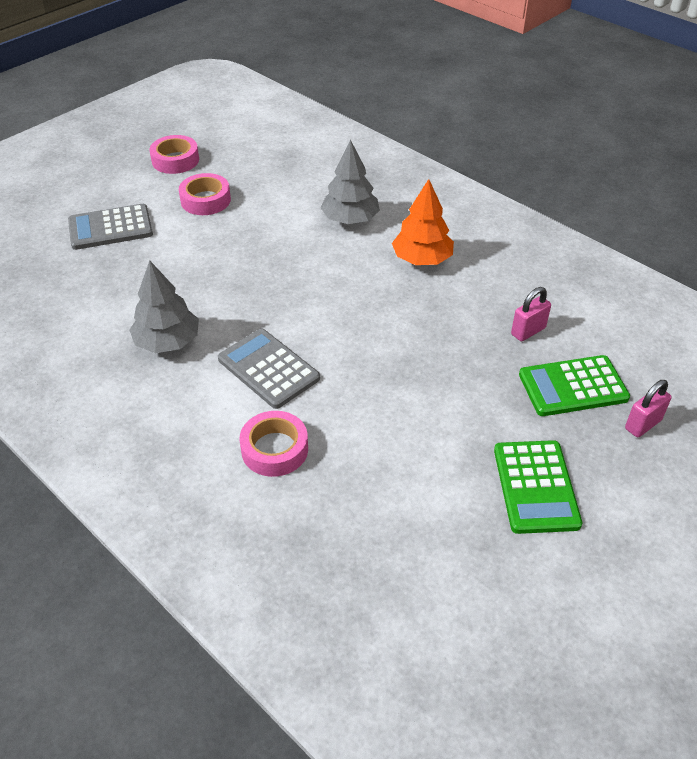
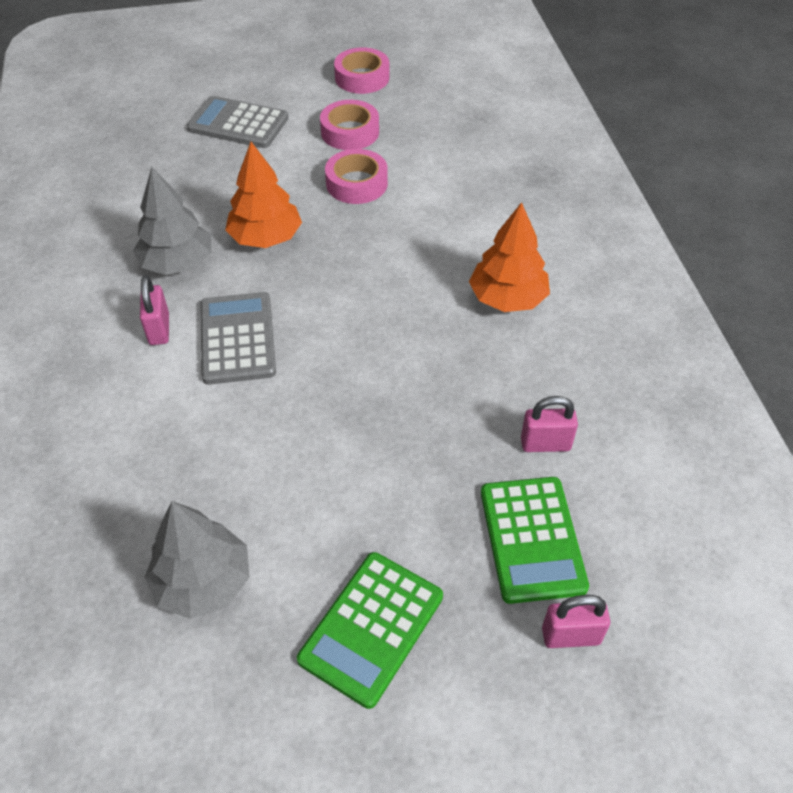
camera: 35 degrees right, 5 degrees up
(203, 391) = (159, 329): none -> pink padlock
(218, 295) = (265, 238): none -> orange tree
(274, 449) = (163, 424): pink tape -> pink tape (356, 183)
(350, 219) = (474, 217): grey tree -> grey tree (203, 582)
(573, 386) = (532, 539): green calculator -> green calculator turned 120 degrees counterclockwise

